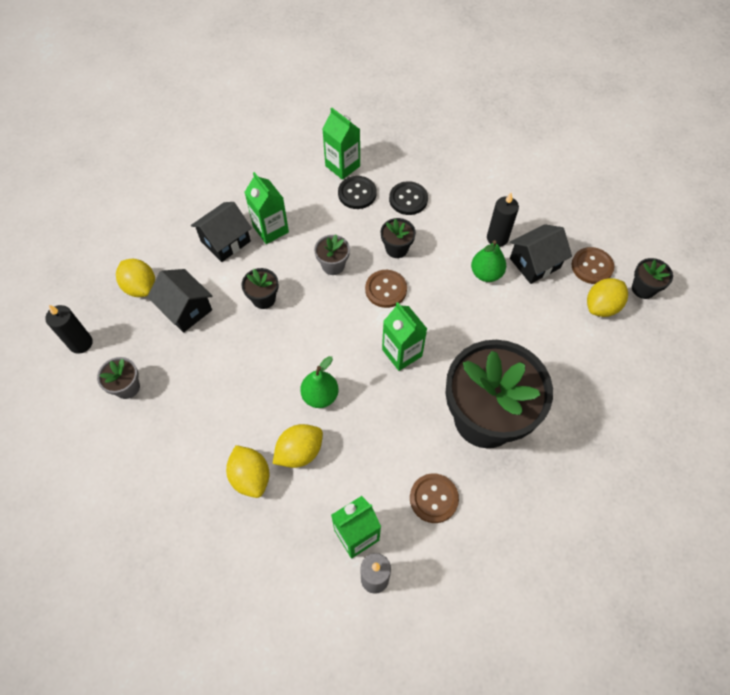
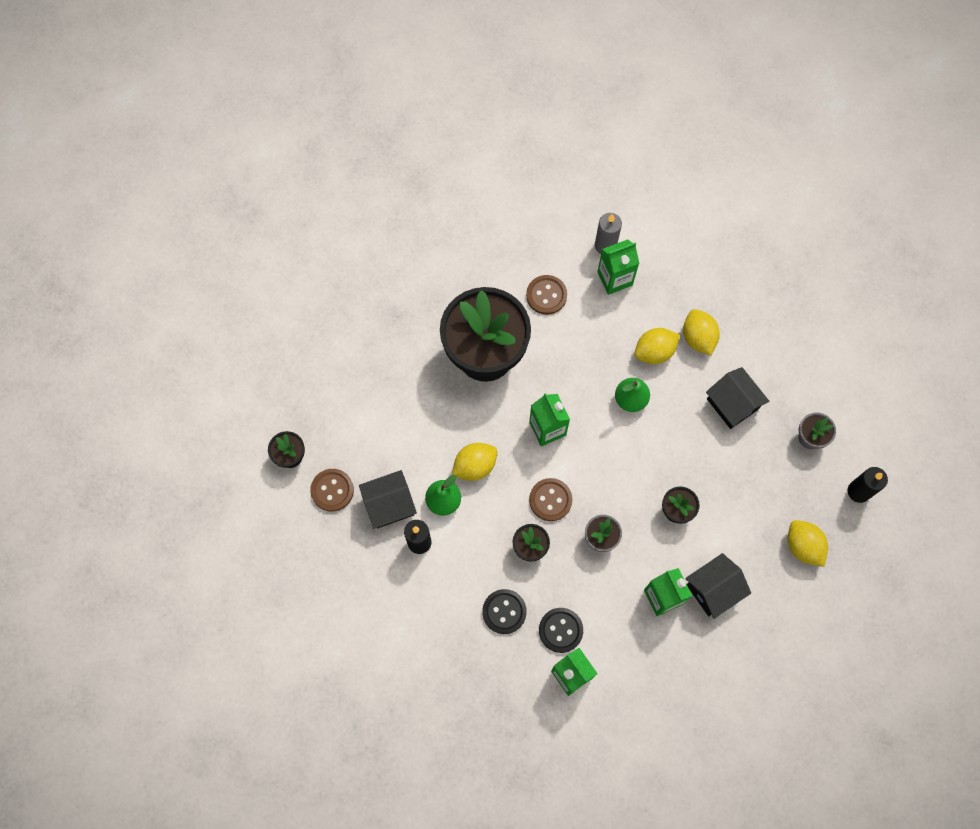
camera: 170 degrees left, 10 degrees up
(186, 309) = (755, 512): black house -> black house (732, 404)
(601, 306) = (340, 444): yellow lemon -> yellow lemon (475, 466)

